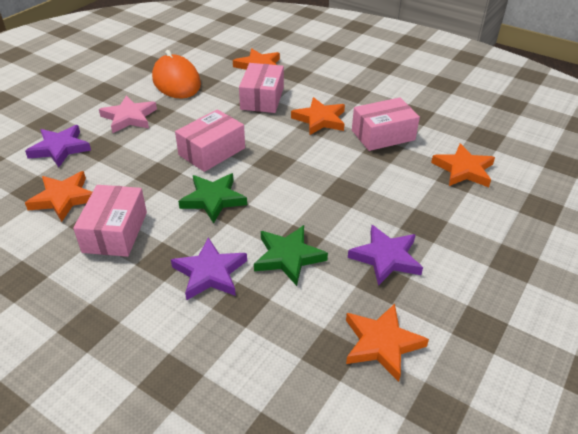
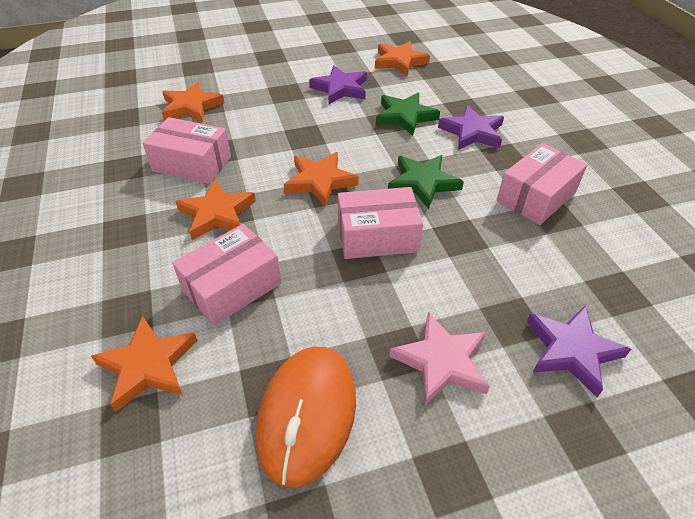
camera: 140 degrees left, 5 degrees up
(63, 198) = (582, 260): orange star -> orange star (320, 181)

